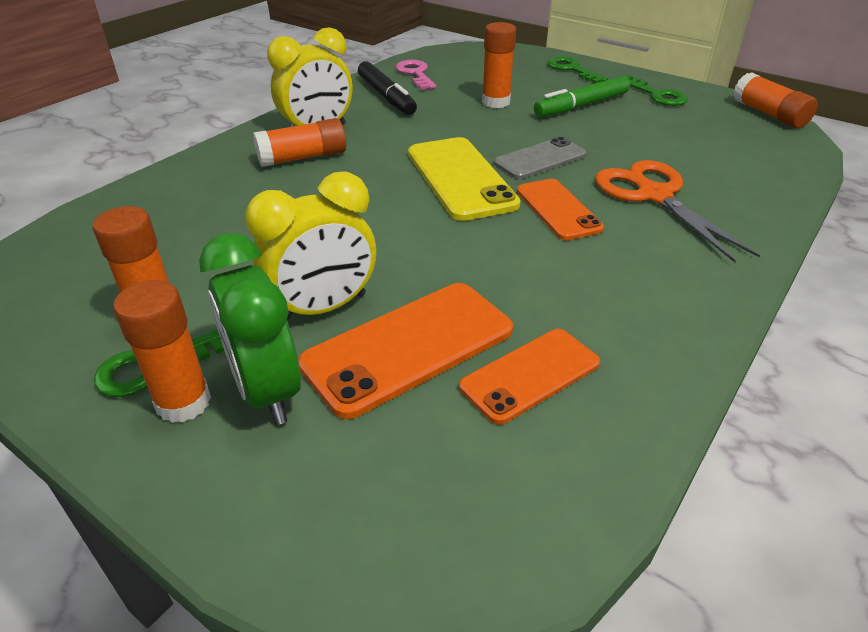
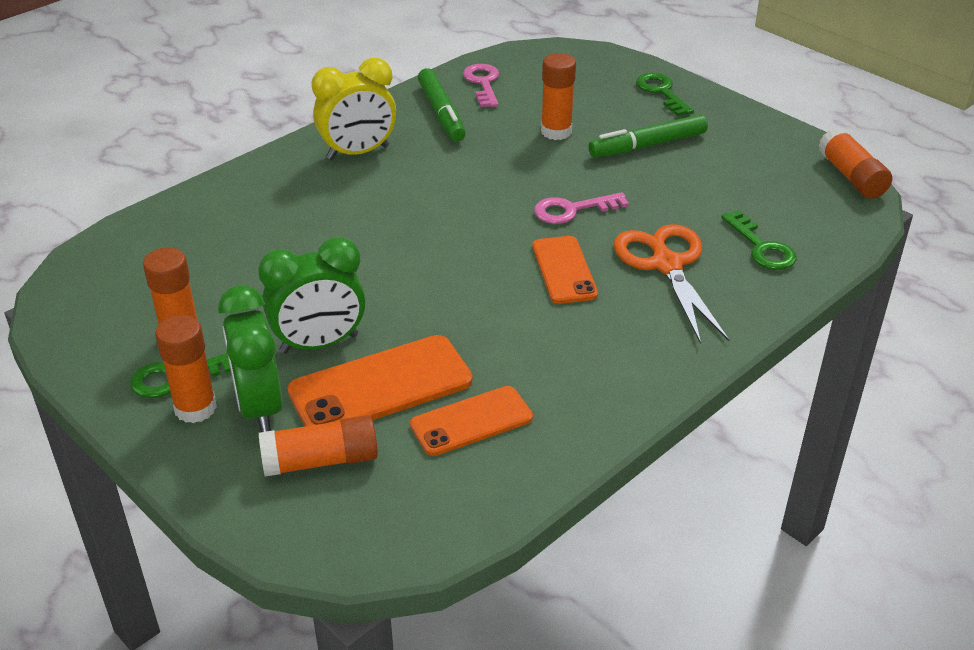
camera: 10 degrees right, 0 degrees up
(303, 158) = (336, 185): orange glue stick -> orange glue stick (321, 461)
(323, 308) = (319, 344): yellow clock -> green clock
(386, 96) = (441, 113): black marker -> green marker
(460, 178) = (483, 225): yellow phone -> none
(540, 159) = (572, 210): grey phone -> pink key
(657, 95) = (740, 138): green key -> green key (762, 247)

